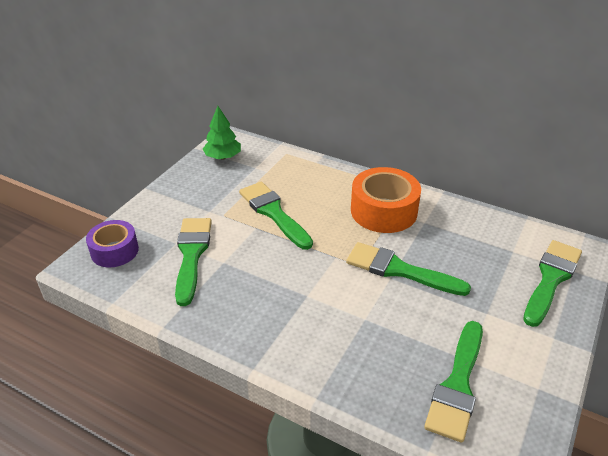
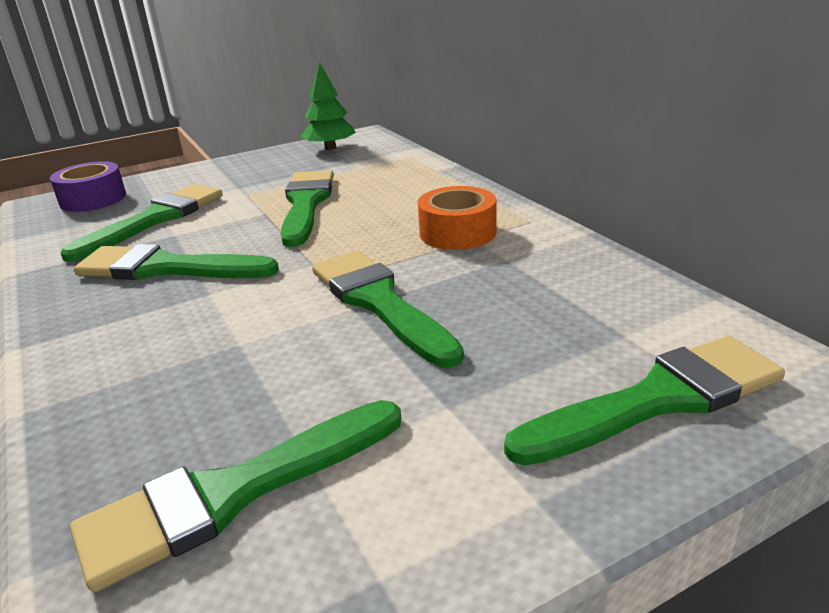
camera: 35 degrees right, 10 degrees down
(258, 288) = (166, 268): none -> green brush
(383, 211) = (457, 233): orange tape -> orange tape, size x0.65

